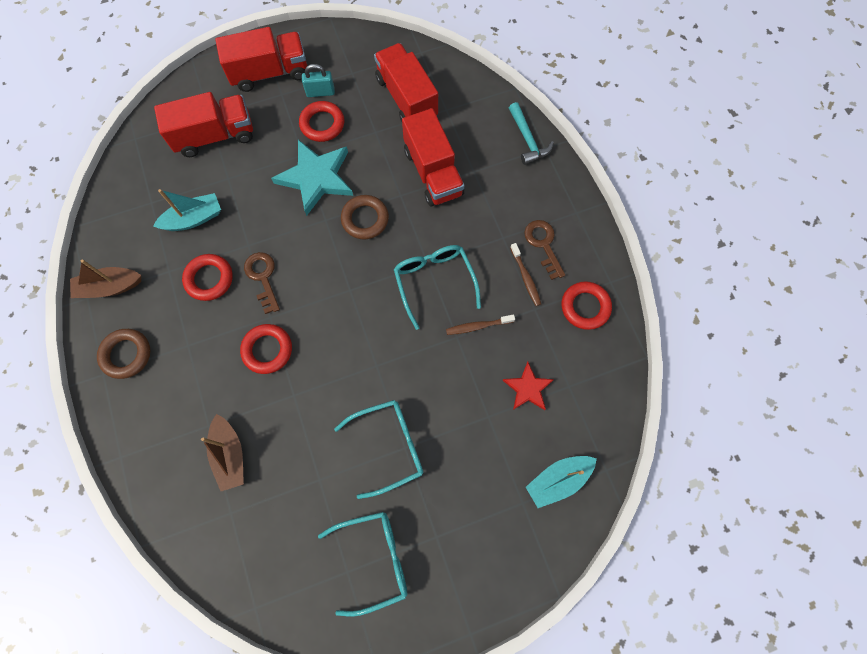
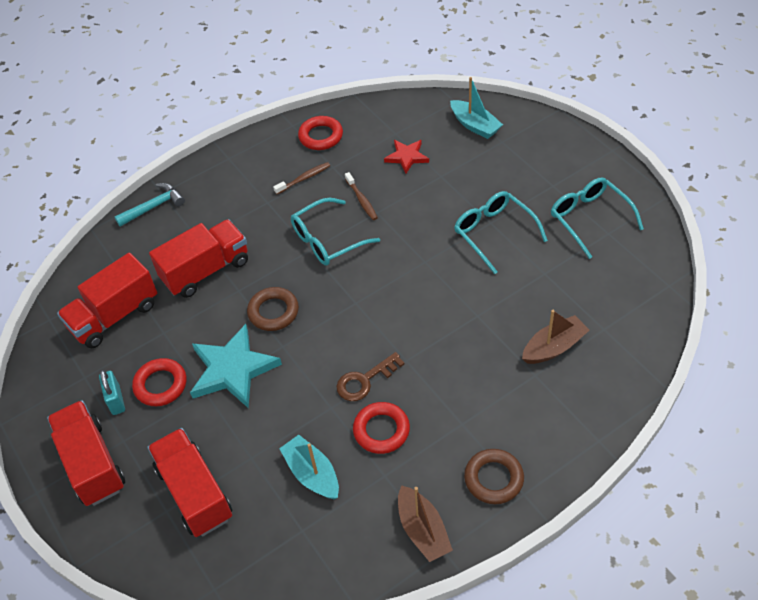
camera: 100 degrees left, 20 degrees down
(267, 350) = (441, 351): red ring -> none
(543, 245) = (267, 173): brown key -> none

